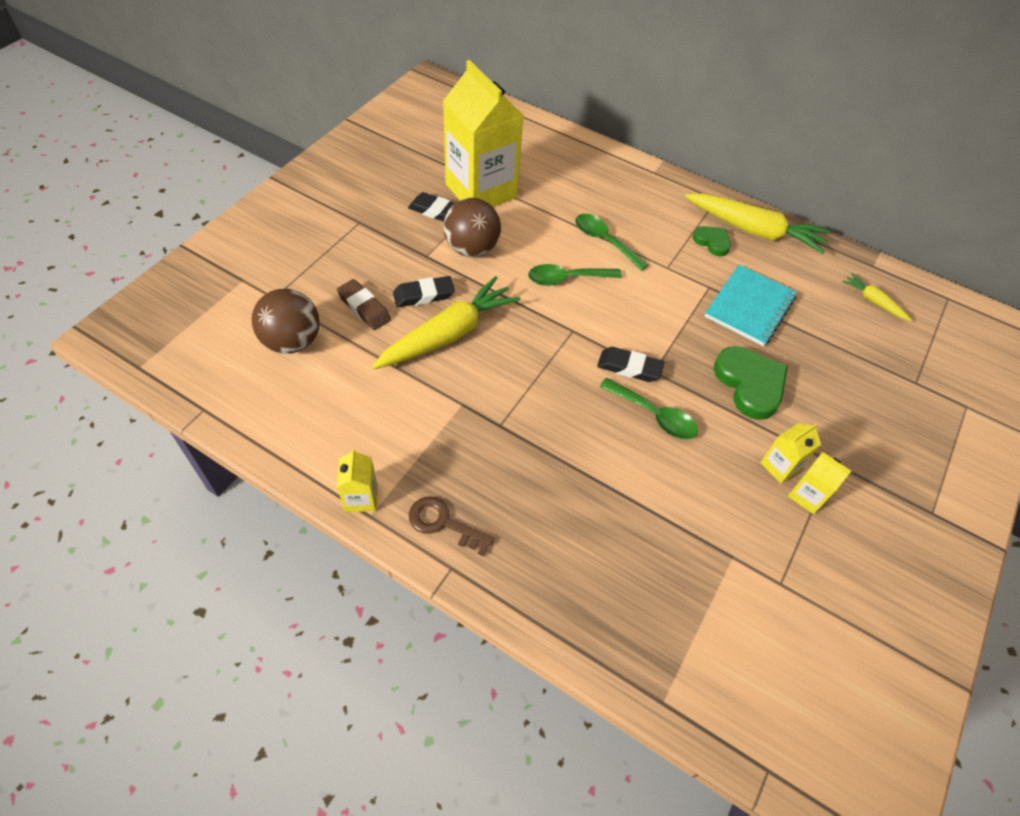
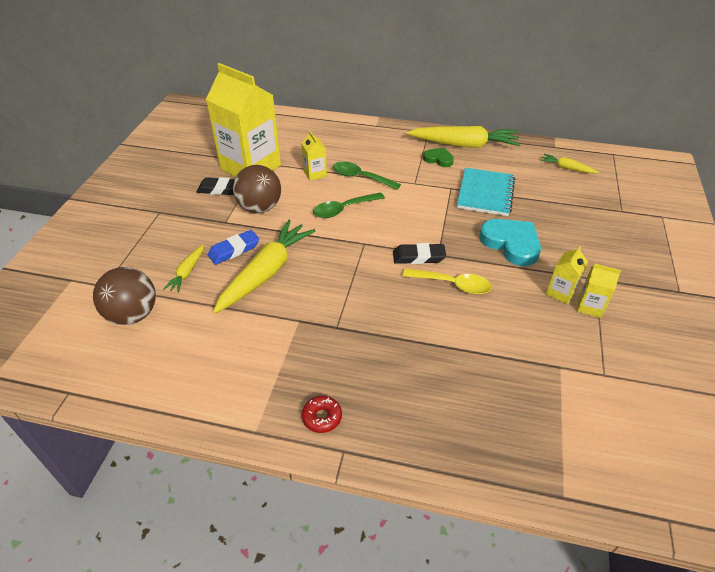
camera: 15 degrees left, 10 degrees down
(361, 497) = (241, 420): yellow carton -> yellow carton (315, 173)
(364, 308) = (187, 272): brown eraser -> yellow carrot
(424, 295) = (234, 250): black eraser -> blue eraser
(444, 523) = (322, 417): brown key -> red donut
(654, 415) = (452, 284): green spoon -> yellow spoon
(750, 384) = (511, 243): green heart -> turquoise heart

